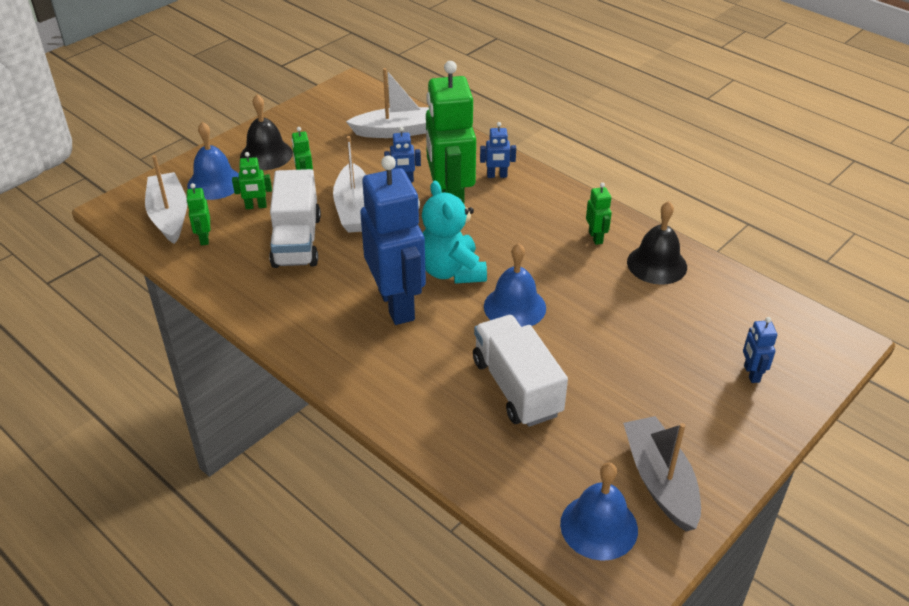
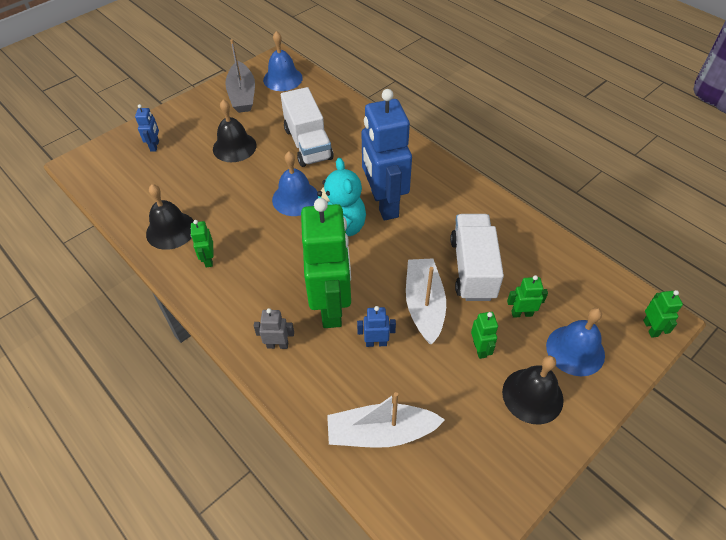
camera: 175 degrees left, 10 degrees up
(169, 215) = (602, 306): white boat -> none
(204, 238) = (558, 276): green robot -> green robot (651, 328)
(497, 176) = (277, 345): blue robot -> grey robot
(628, 377) = (234, 147): none -> black bell

